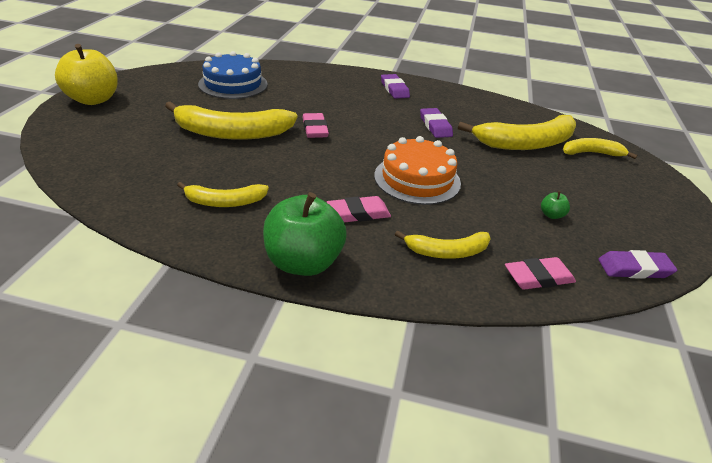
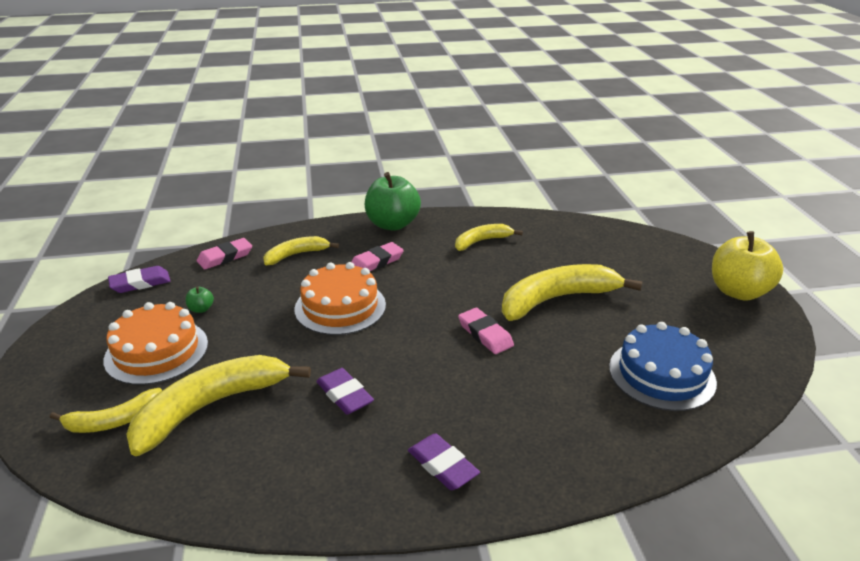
camera: 160 degrees right, 5 degrees down
(580, 188) = (156, 351): none -> orange cake

